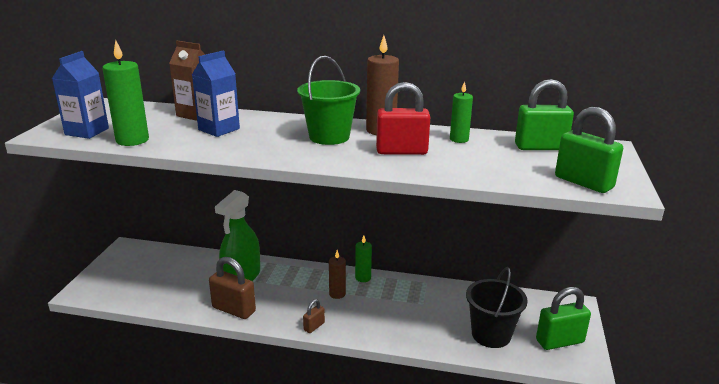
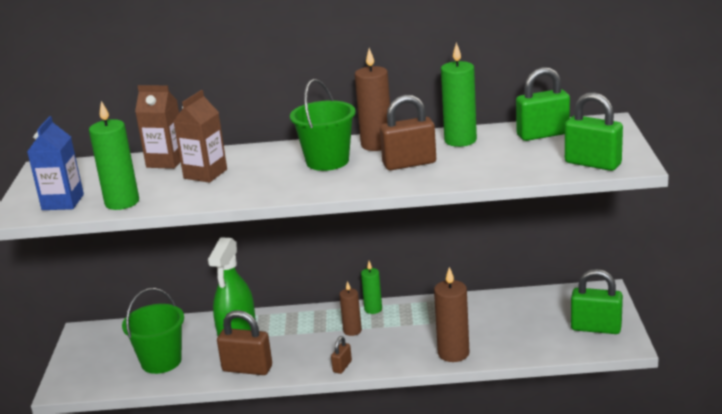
camera: 10 degrees left, 0 degrees up
(169, 286) = (161, 361): none -> green bucket
(219, 129) = (205, 174): blue carton -> brown carton
(401, 151) = (409, 163): red padlock -> brown padlock
(417, 336) = (453, 353): none -> brown candle
(459, 139) = (460, 140): green candle -> green candle, size x1.64
(491, 335) = (527, 336): black bucket -> none
(559, 341) = (596, 328): green padlock -> green padlock turned 45 degrees clockwise

